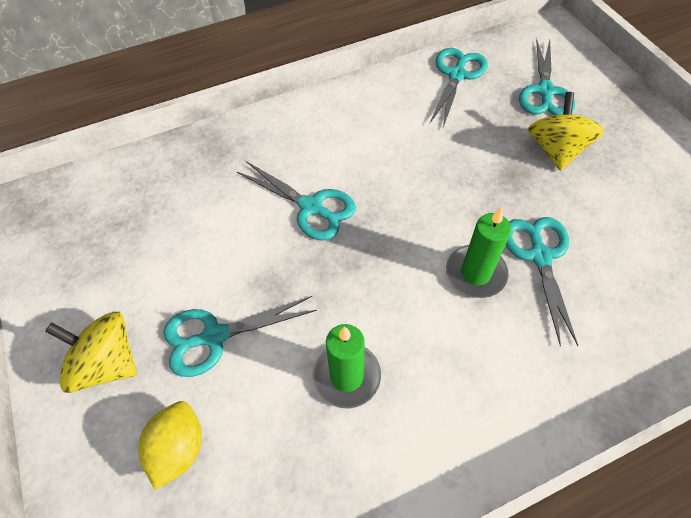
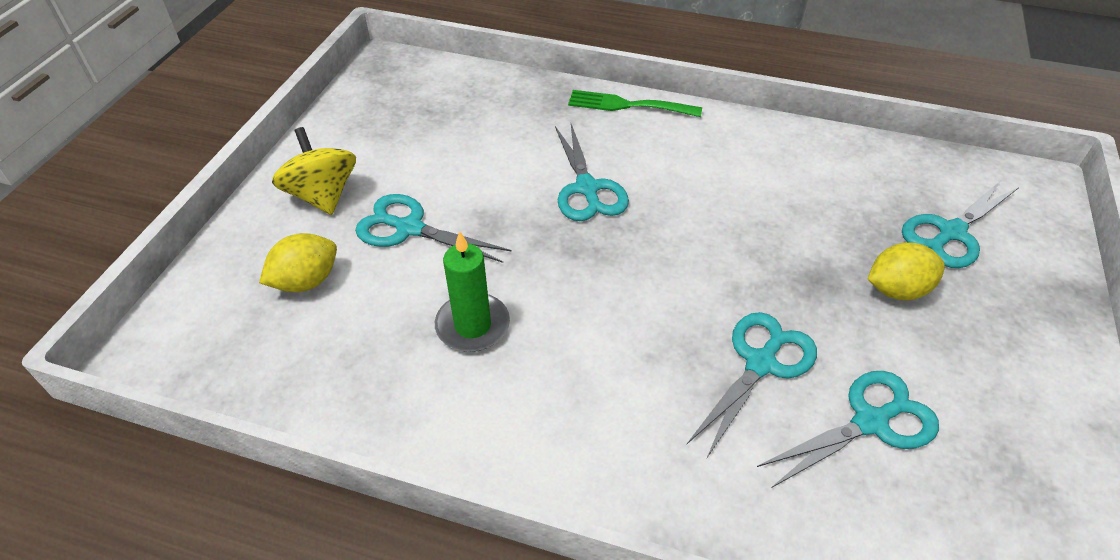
camera: 40 degrees right, 10 degrees down
(270, 121) = (628, 105): none -> green fork
(457, 75) = (861, 164): turquoise scissors -> turquoise scissors (870, 422)
(475, 273) = (676, 333): green candle -> none
(556, 150) = (896, 290): yellow spinning top -> yellow lemon

